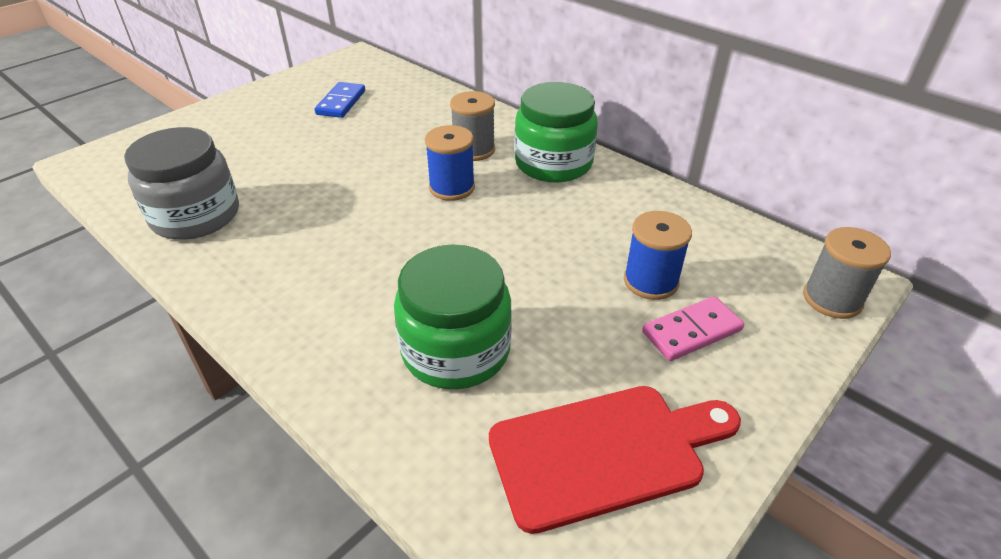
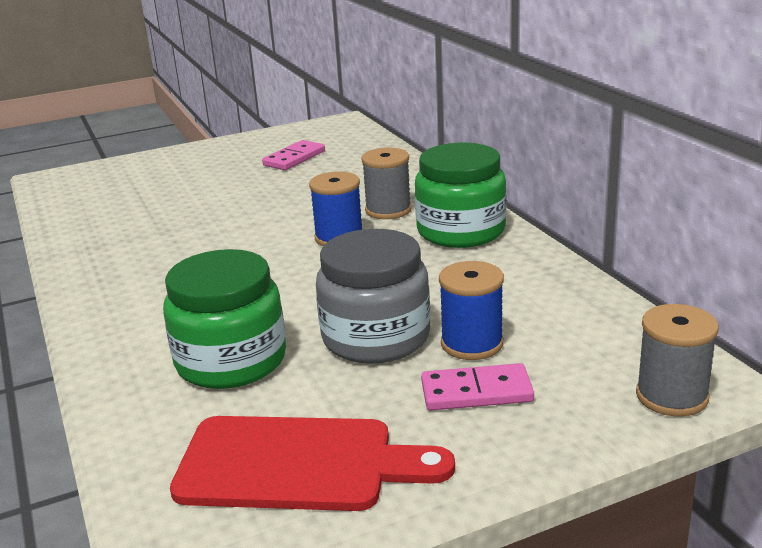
camera: 25 degrees right, 15 degrees down
(196, 216) = (101, 228): grey jar -> grey jar (376, 337)
(341, 102) = (294, 158): blue domino -> pink domino

